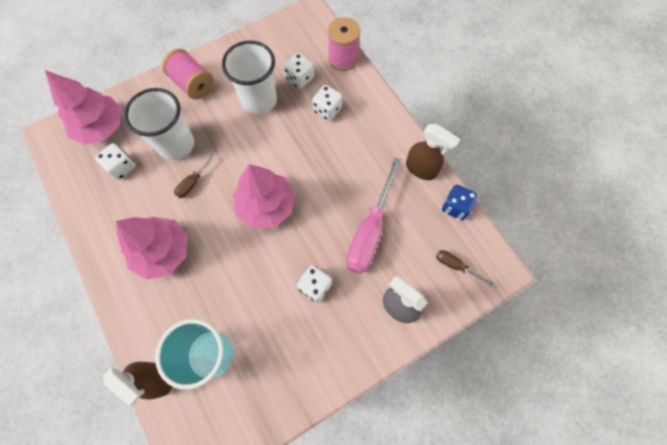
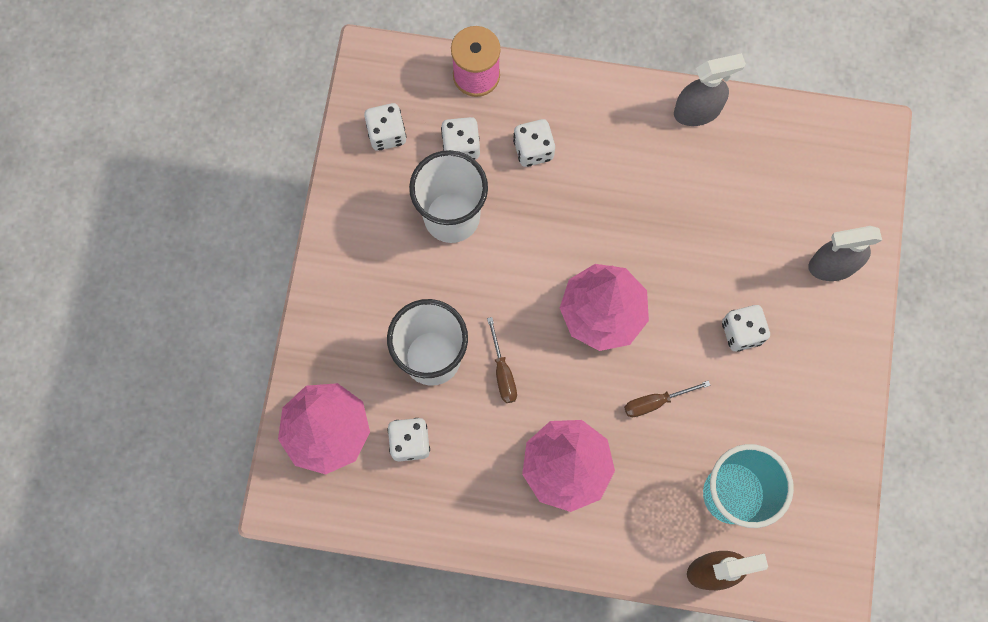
camera: 50 degrees left, 5 degrees up
(193, 84) = (357, 277): pink spool -> none
(278, 45) = (387, 134): none -> white dice
(370, 231) = (725, 225): pink screwdriver -> none
(421, 169) = (697, 111): brown spray bottle -> grey spray bottle
(455, 207) = (771, 115): blue dice -> none
(456, 266) = (836, 171): brown screwdriver -> brown screwdriver (655, 402)

